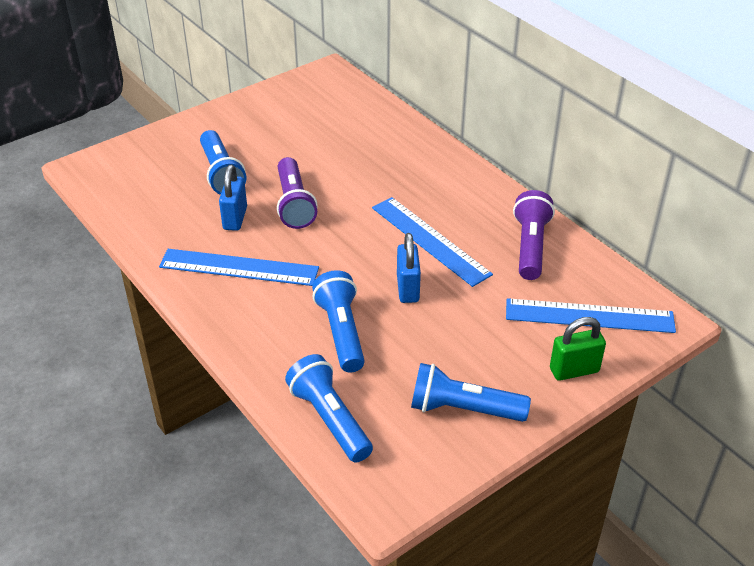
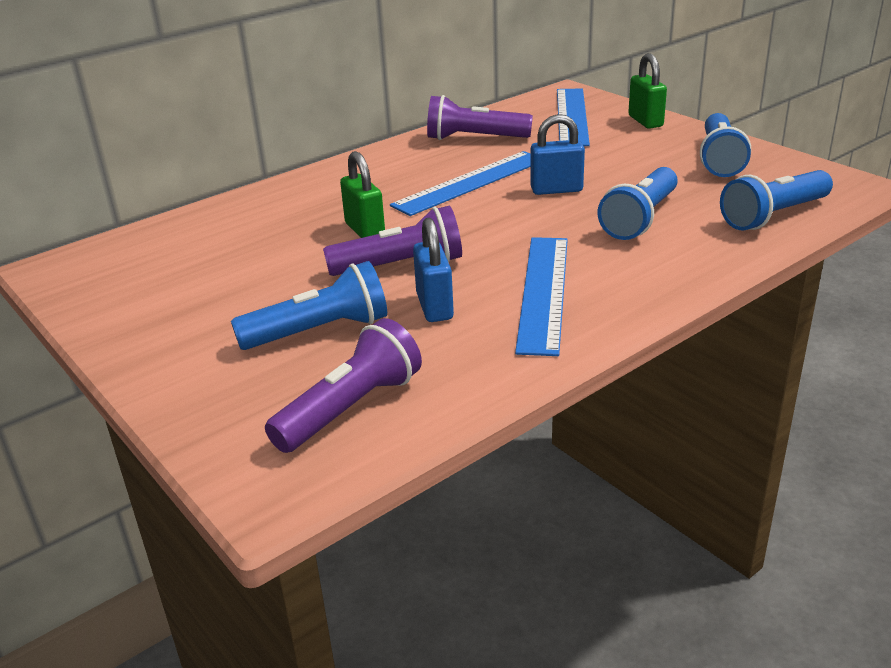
camera: 90 degrees left, 10 degrees down
(139, 188) = (350, 408): none -> purple flashlight
(235, 218) = (434, 307): blue padlock -> blue padlock turned 75 degrees clockwise
(341, 332) = (640, 219): blue flashlight -> blue flashlight turned 45 degrees counterclockwise
(352, 187) = (365, 230): none -> green padlock

